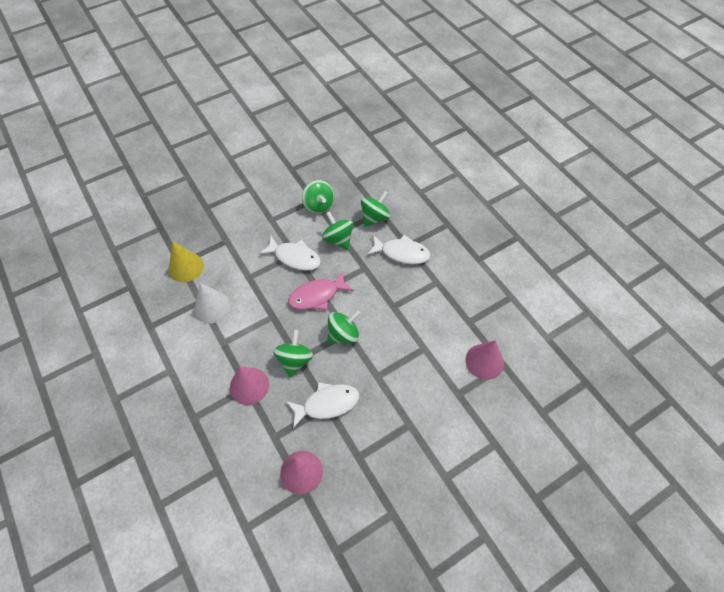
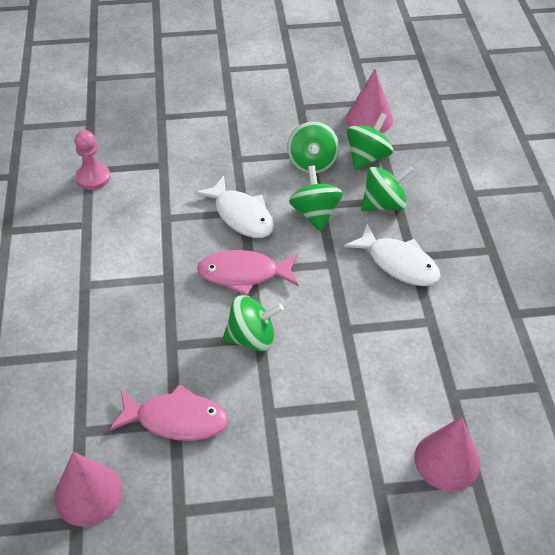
camera: 25 degrees right, 10 degrees down
(186, 267) = (93, 178): yellow cone -> pink pawn
(212, 307) = (97, 237): white cone -> none
(249, 386) = (86, 352): pink cone -> pink cone (369, 119)
(295, 360) = (165, 344): green spinning top -> green spinning top (367, 157)
(327, 404) = (176, 420): white fish -> pink fish

